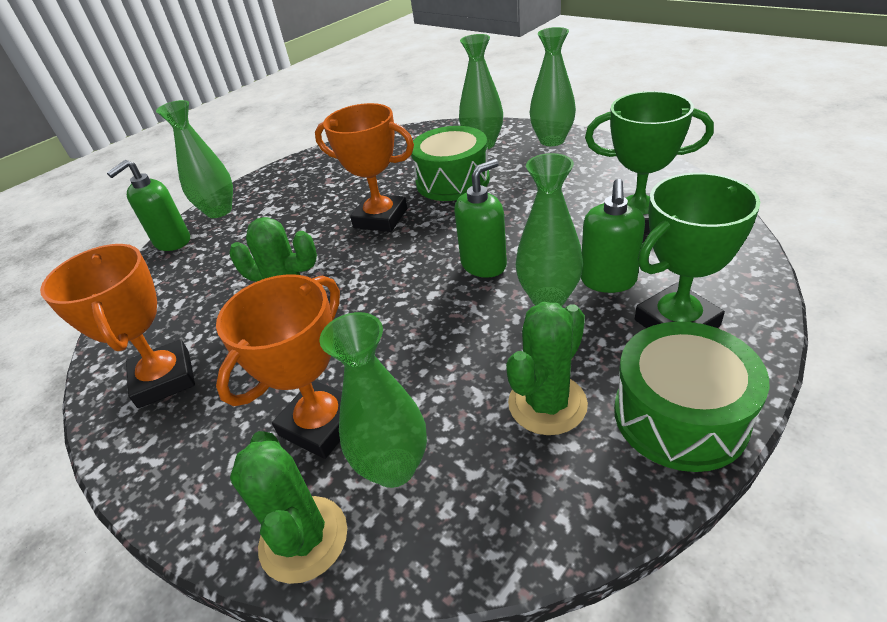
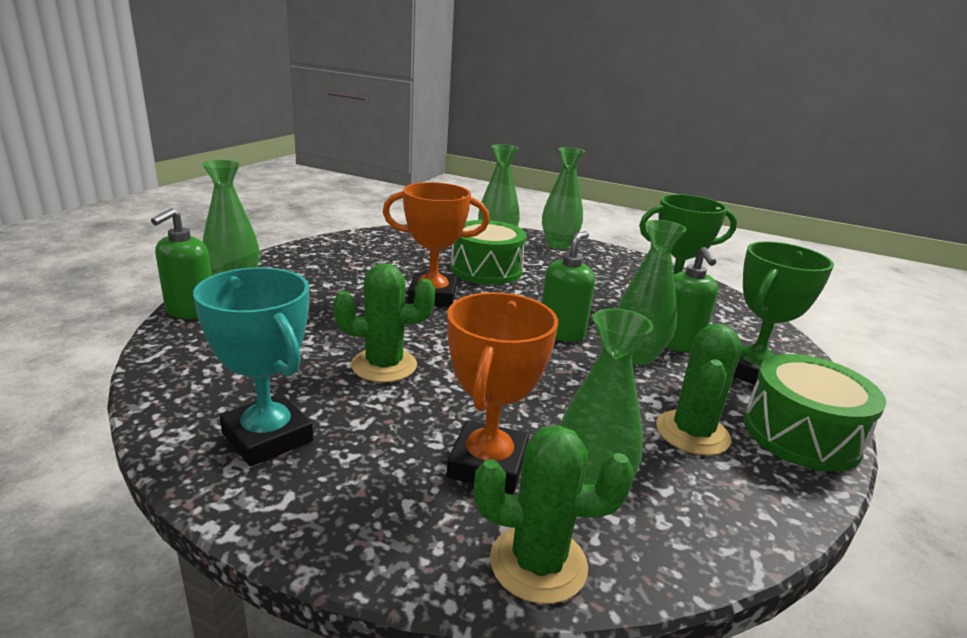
camera: 25 degrees left, 15 degrees down
(164, 379) = (267, 437): orange trophy -> turquoise trophy
(303, 539) = (538, 563): green cactus -> green cactus turned 45 degrees counterclockwise

